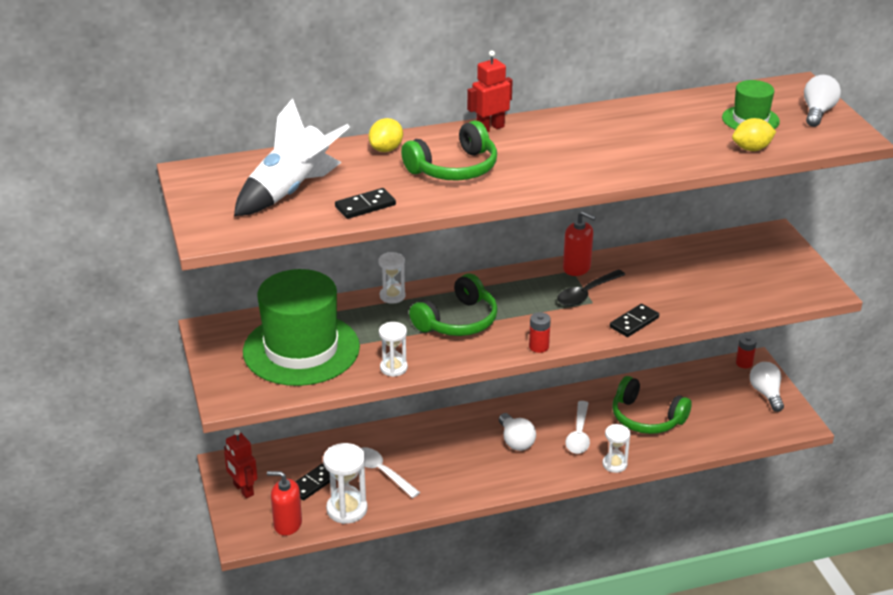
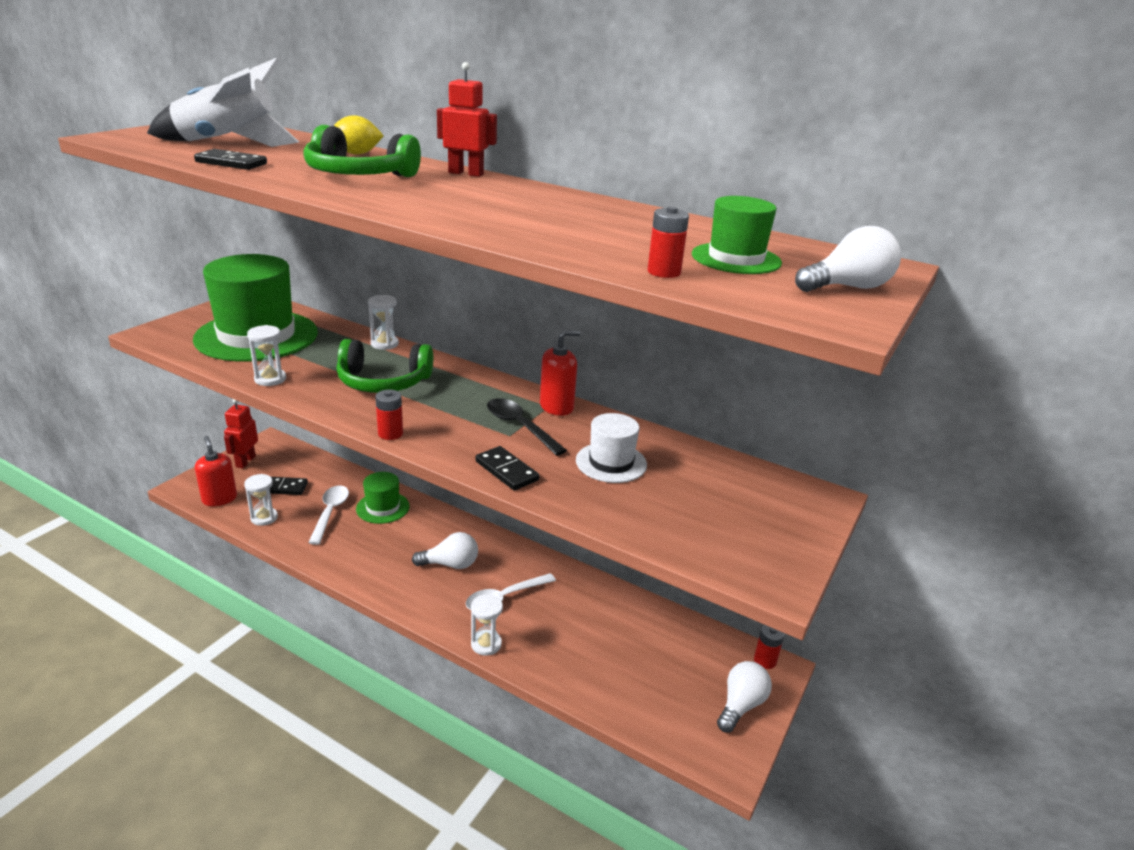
camera: 45 degrees right, 5 degrees down
(347, 509) = (264, 518): white hourglass -> white hourglass, size x0.63
(406, 442) = (382, 507): none -> green hat
(516, 441) = (450, 564): white light bulb -> white light bulb turned 120 degrees counterclockwise
(577, 268) = (556, 407): red soap dispenser -> red soap dispenser turned 105 degrees counterclockwise
(586, 294) = (520, 427): black spoon -> black spoon turned 45 degrees clockwise
(634, 322) = (506, 471): black domino -> black domino turned 45 degrees clockwise
(646, 418) = (584, 631): green headphones -> none
(665, 282) = (611, 462): none -> white hat
(751, 149) = (664, 272): yellow lemon -> red battery

